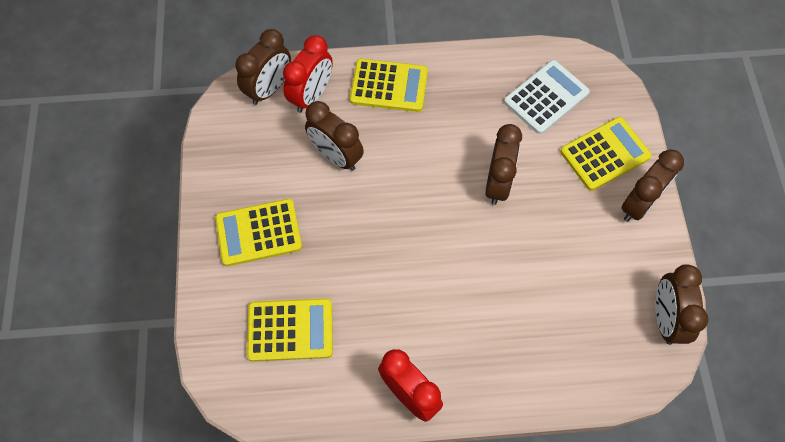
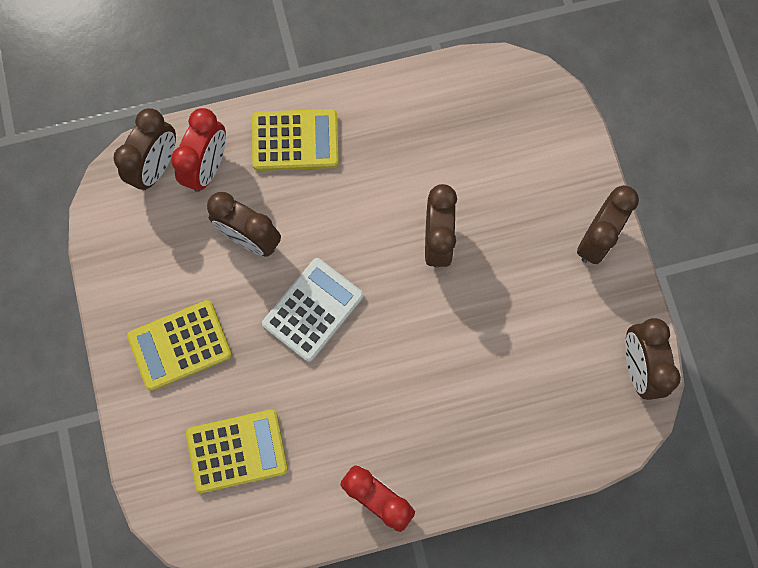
camera: 10 degrees left, 10 degrees up
(546, 97) = (477, 125): white calculator -> white calculator (313, 310)
(605, 154) = (552, 185): yellow calculator -> none

